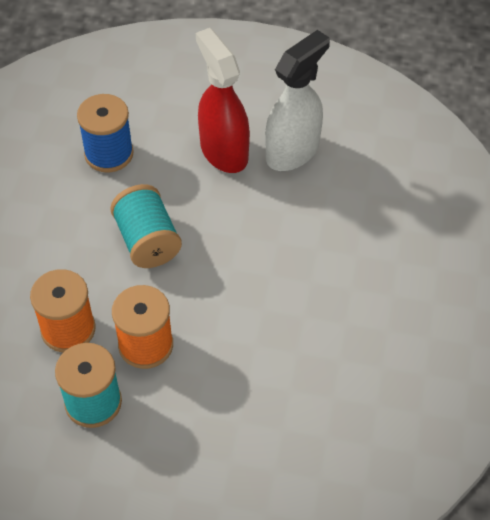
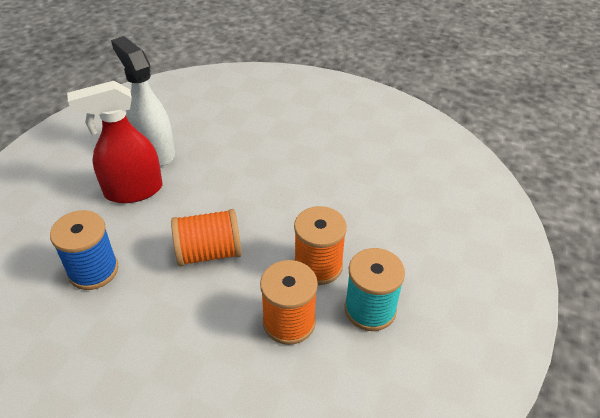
camera: 80 degrees left, 10 degrees down
(147, 241) = (208, 253): turquoise spool -> orange spool

